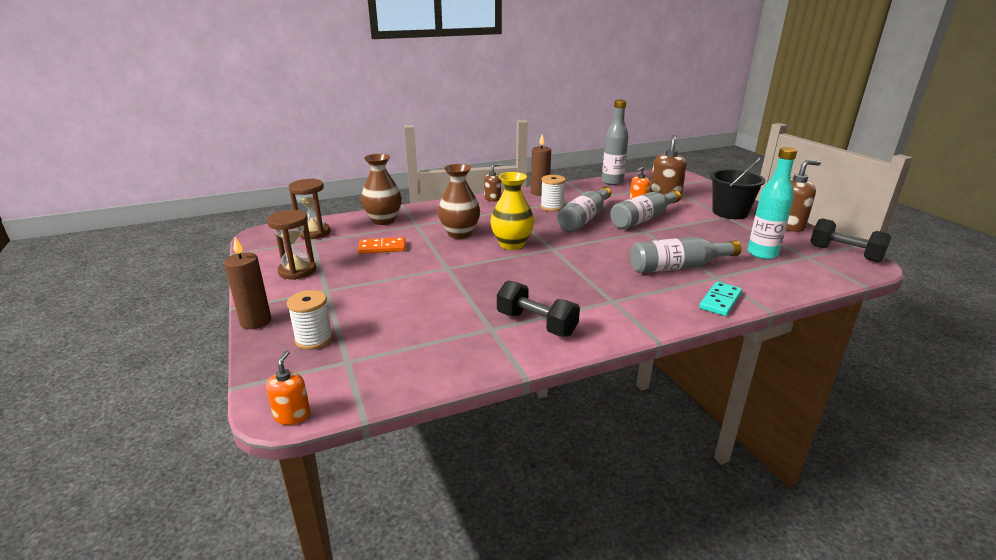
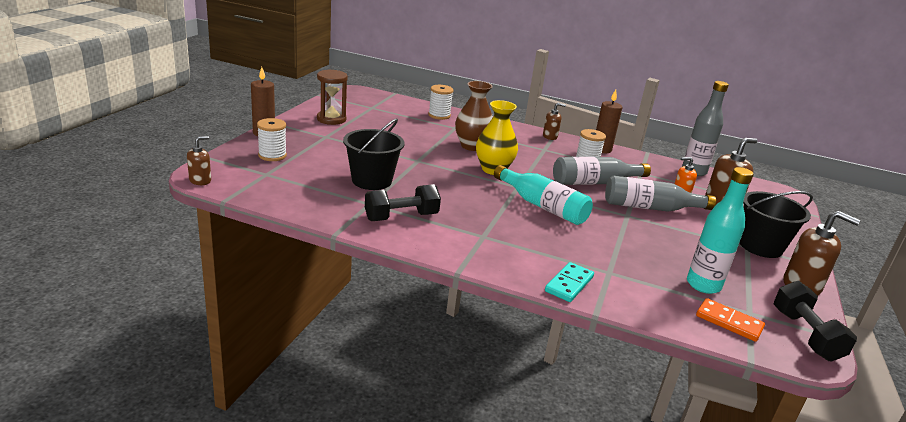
camera: 40 degrees right, 0 degrees up
(292, 415) = (200, 180): orange soap dispenser -> brown soap dispenser
(314, 233) = (382, 103): brown hourglass -> none
(382, 248) = (403, 130): orange domino -> orange domino (729, 322)
(383, 220) = (439, 115): brown vase -> white spool
(450, 307) = (371, 180): none -> black bucket
(536, 324) = (401, 217): black dumbbell -> black dumbbell turned 75 degrees clockwise
(595, 254) = (542, 206): none -> turquoise bottle
(678, 267) = (592, 249): grey bottle -> none
(720, 301) = (569, 284): turquoise domino -> turquoise domino turned 45 degrees counterclockwise

